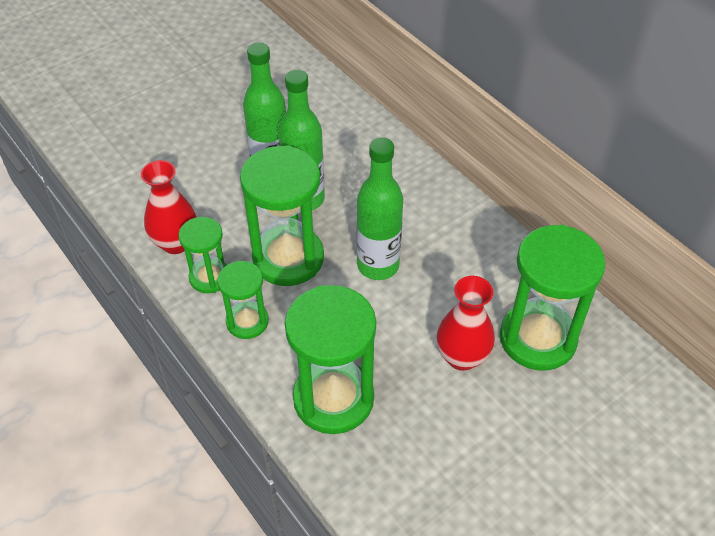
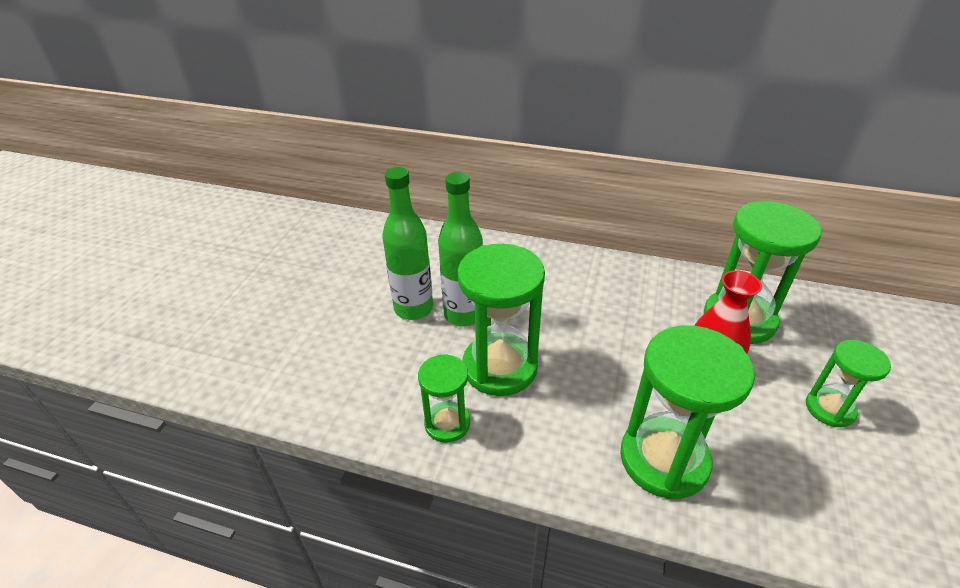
camera: 35 degrees left, 10 degrees down
(176, 243) = (384, 412): red vase -> none
(247, 322) = (522, 441): green hourglass -> green hourglass (829, 409)
(378, 265) = (575, 332): green bottle -> none

